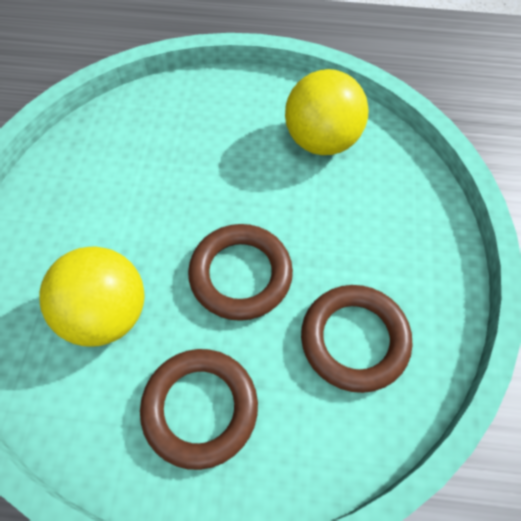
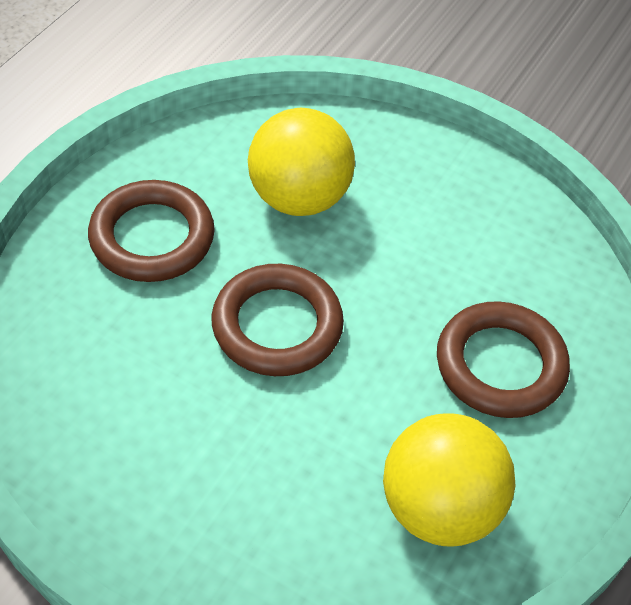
camera: 110 degrees right, 10 degrees down
(354, 340) = (132, 399): brown ring -> brown ring (500, 365)

